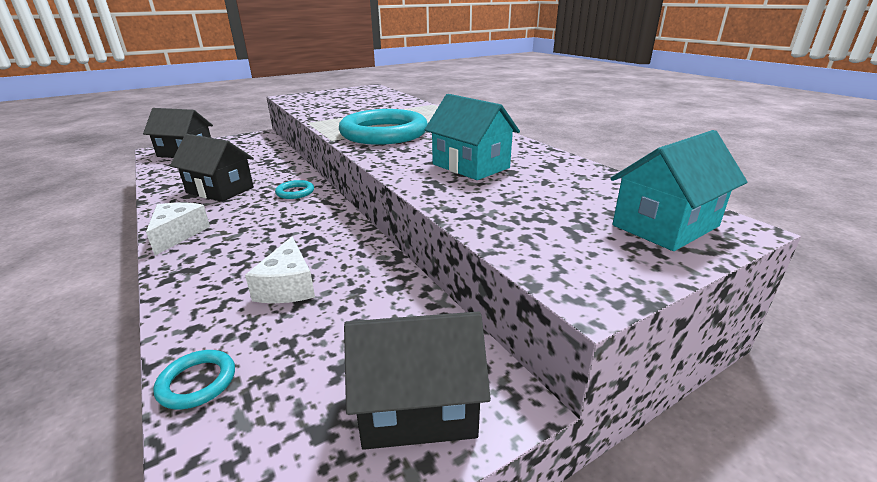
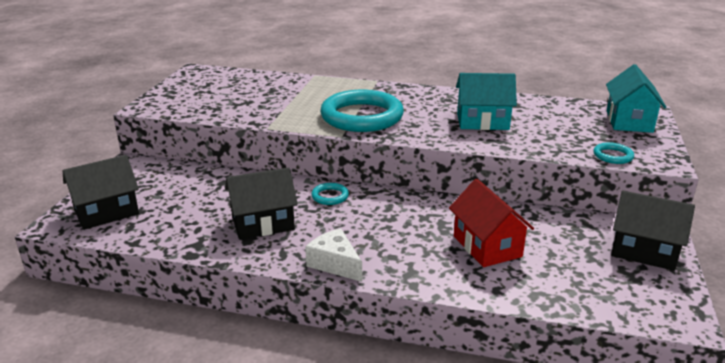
camera: 45 degrees left, 0 degrees up
(197, 382) = (558, 301): turquoise ring -> turquoise ring (613, 156)
(288, 286) = (487, 246): white cheese -> red house
(417, 407) = (644, 251): black house -> black house turned 75 degrees clockwise

